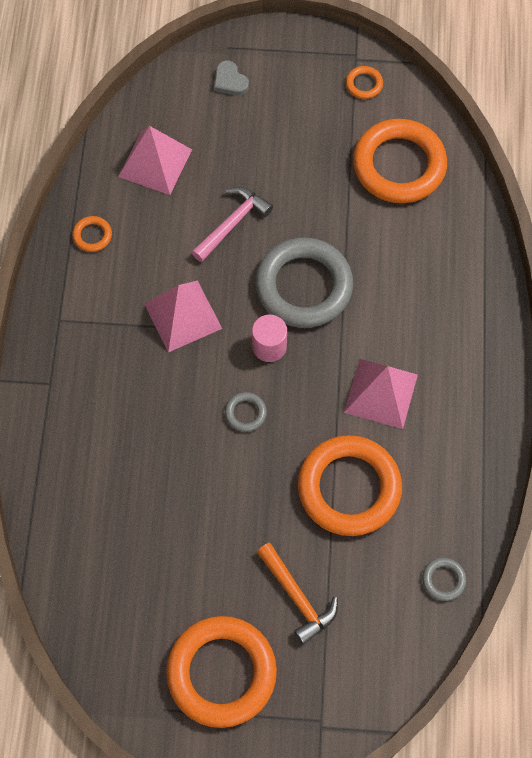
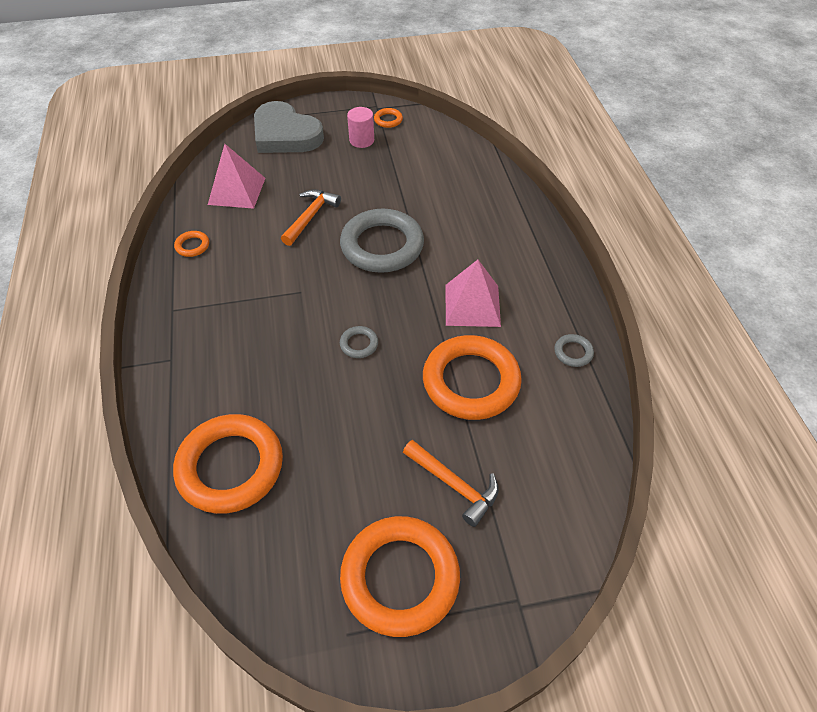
camera: 15 degrees left, 15 degrees down
(183, 316) = (284, 285): pink pyramid -> none
(230, 81) = (285, 134): grey heart -> grey heart, size x2.46
(232, 224) = (310, 217): pink hammer -> orange hammer
(269, 346) = (365, 292): pink cylinder -> pink cylinder (361, 140)
(399, 165) = (431, 159): orange ring -> orange ring (230, 467)
(443, 580) = (585, 436): grey ring -> grey ring (573, 352)

